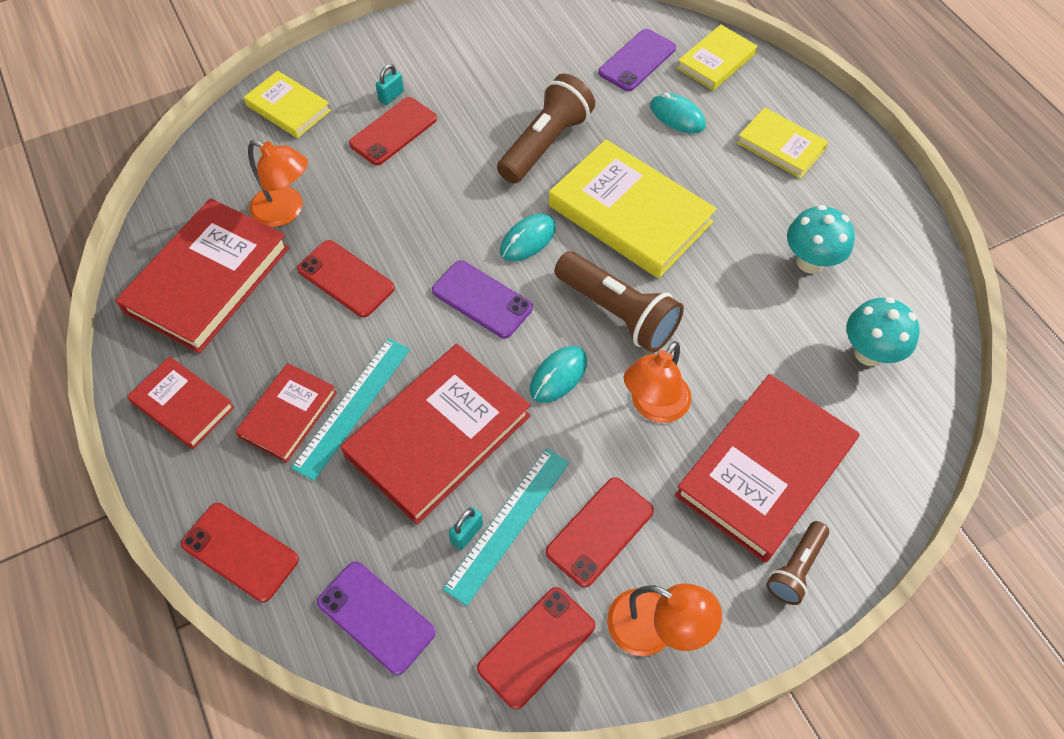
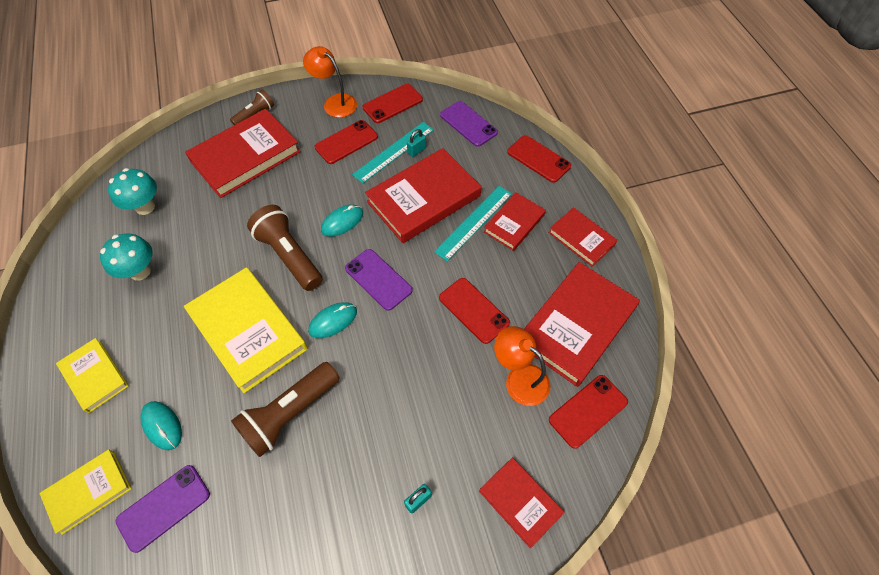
camera: 170 degrees left, 0 degrees up
(288, 108) = (520, 502): yellow book -> red book
(393, 131) = (421, 452): red phone -> red phone (588, 411)
(654, 407) = (291, 196): orange lamp -> none

